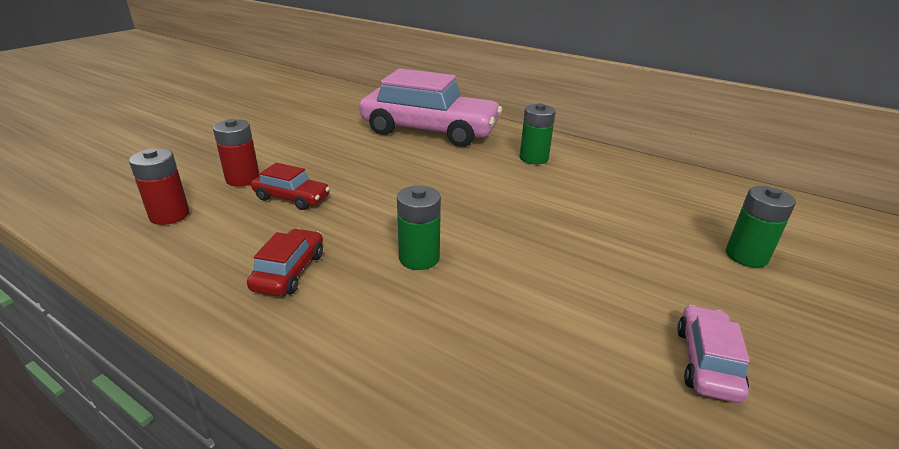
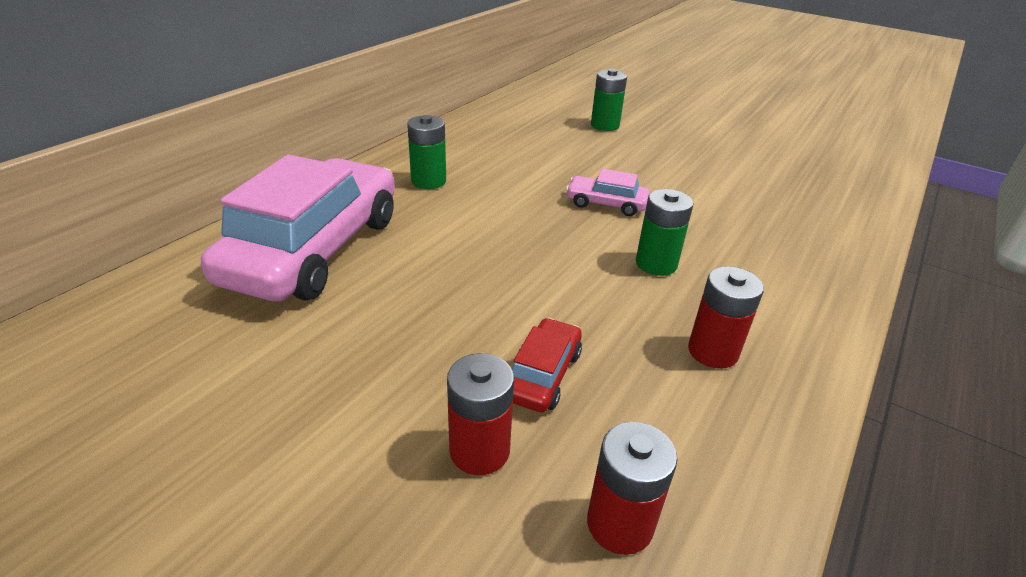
camera: 90 degrees left, 5 degrees up
(289, 271) = (712, 351): red car -> red battery
(707, 362) = (726, 163): pink car -> pink car (606, 204)

